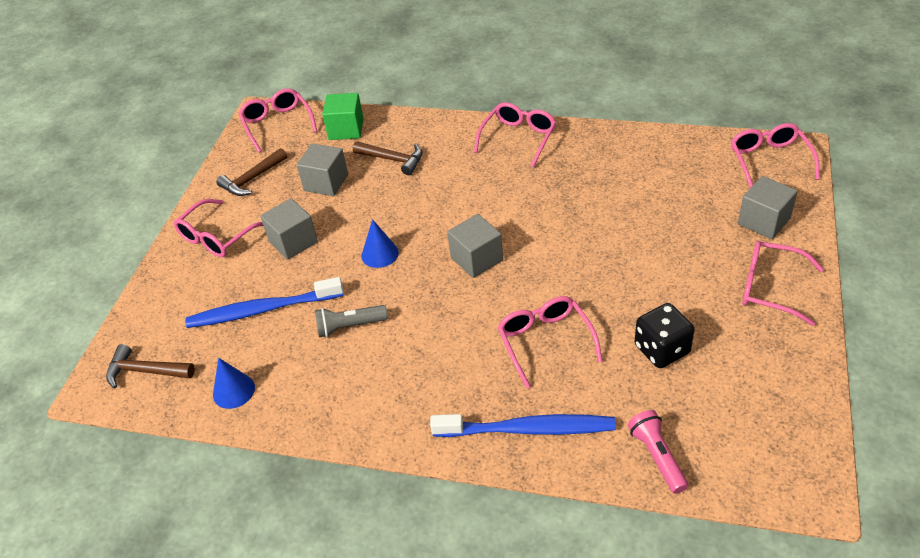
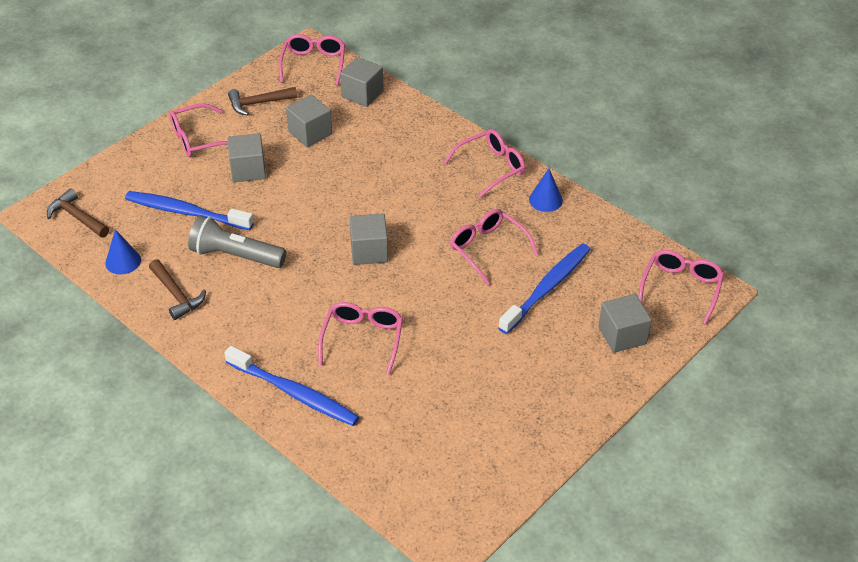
camera: 25 degrees right, 0 degrees up
(346, 129) = (362, 94): green cube -> grey cube
(349, 326) = (235, 255): grey flashlight -> grey flashlight, size x1.53
(380, 254) = (302, 211): blue cone -> blue cone (545, 200)
(393, 160) = (376, 138): brown hammer -> brown hammer (176, 295)
(657, 456) = (366, 460): pink flashlight -> none
(662, 349) = (442, 389): black dice -> none
(663, 214) = (547, 288): none -> blue toothbrush
(770, 288) = (571, 388): pink glasses -> pink glasses (487, 249)

